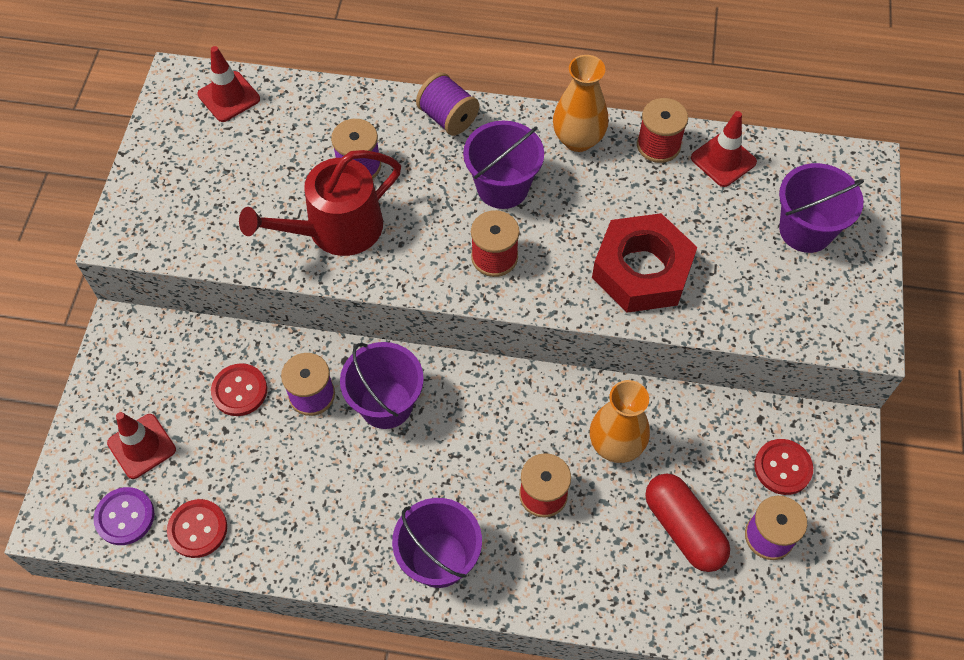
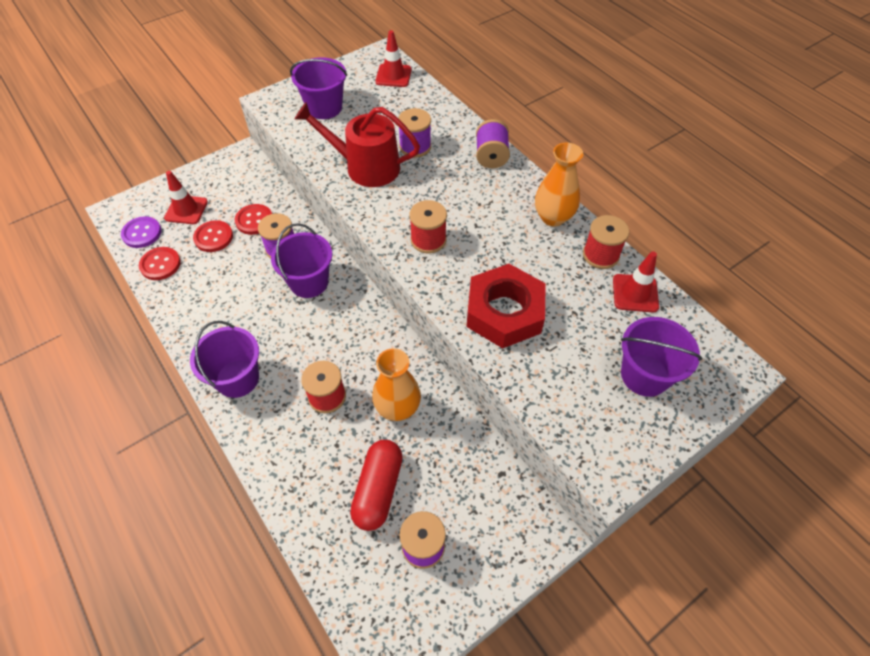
camera: 45 degrees right, 5 degrees down
(502, 187) = (477, 210): purple bucket -> purple bucket (324, 107)
(782, 467) = (481, 515): red button -> red button (213, 237)

